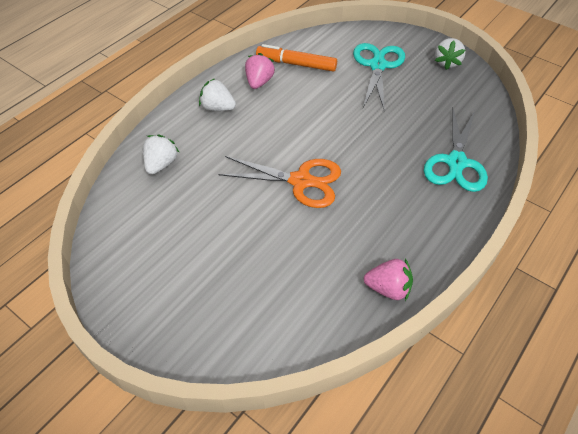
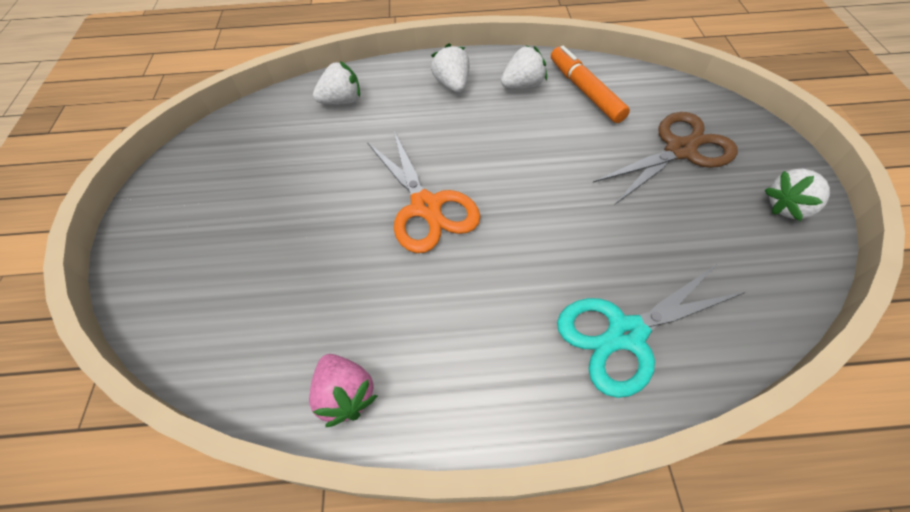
camera: 50 degrees right, 5 degrees up
(259, 82) = (522, 85): pink strawberry -> white strawberry
(377, 65) = (680, 150): turquoise scissors -> brown scissors

